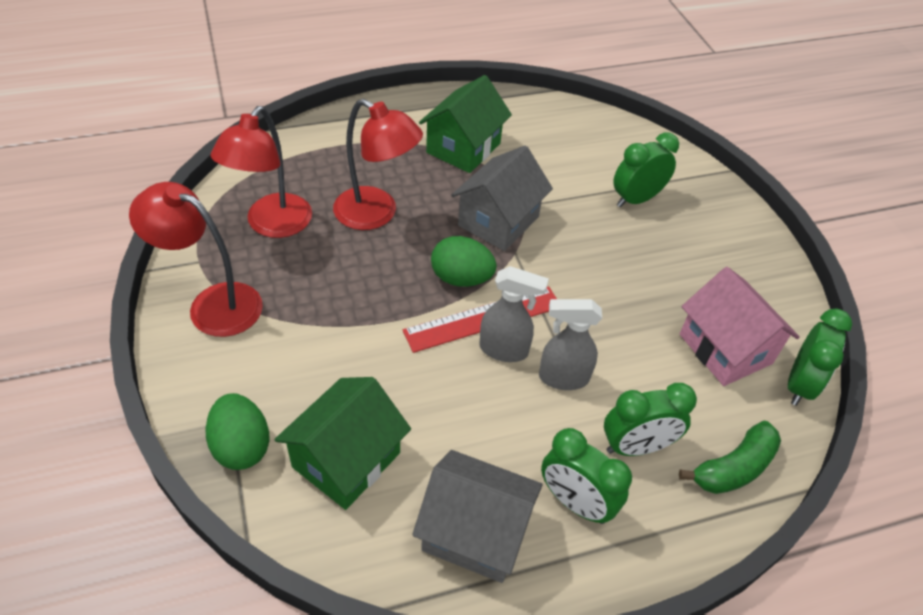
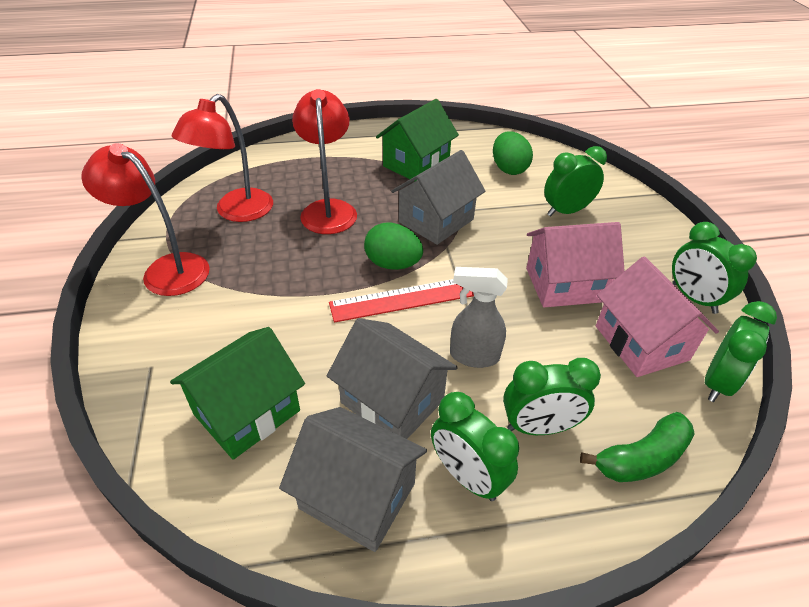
camera: 10 degrees right, 5 degrees down
(241, 446) = (153, 391): green egg -> green egg (509, 169)
(376, 214) = (328, 209): red lamp -> red lamp turned 135 degrees counterclockwise
(490, 434) = (392, 401): none -> grey house
(504, 350) = (421, 327): grey spray bottle -> none
(644, 289) = (564, 284): none -> pink house
(773, 294) = (693, 298): none -> green clock

